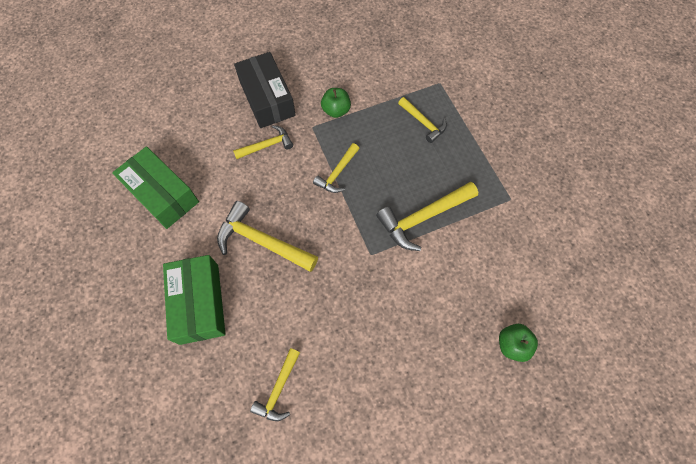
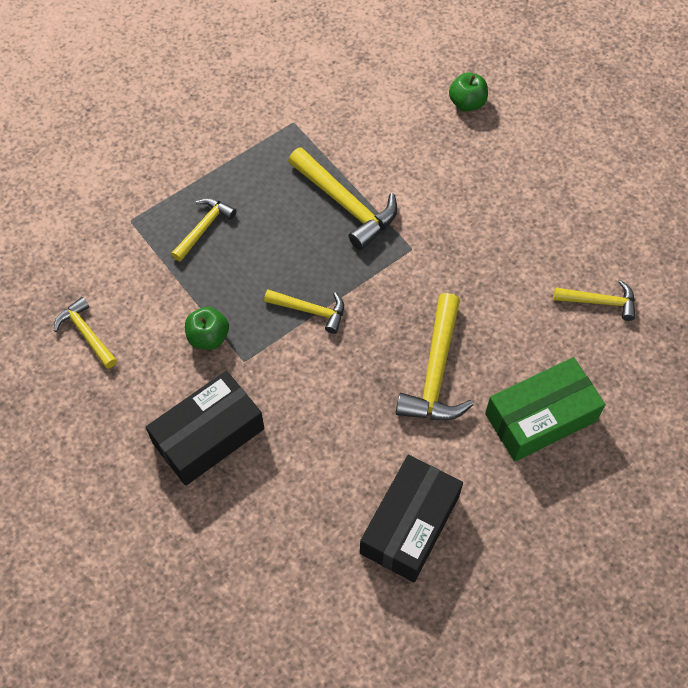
camera: 105 degrees left, 5 degrees down
(162, 194) = (409, 524): green box -> black box
(267, 145) = (291, 410): yellow hammer -> yellow hammer (86, 334)

